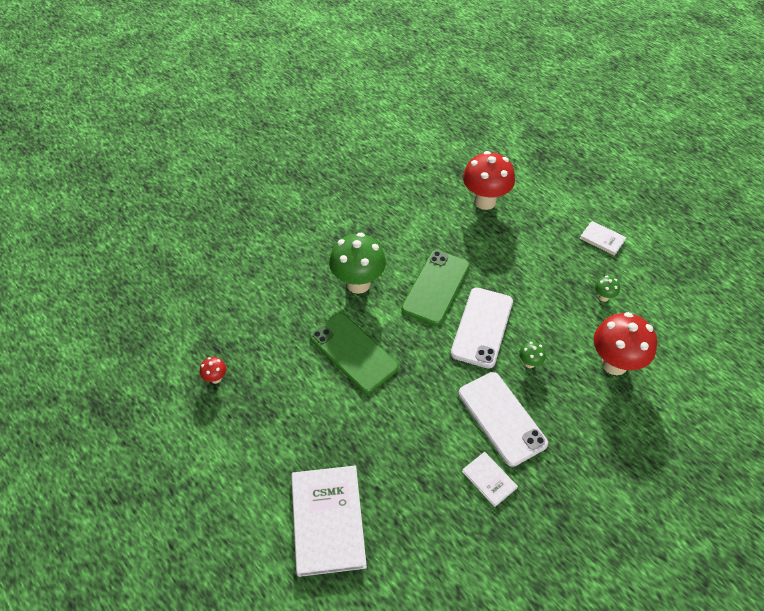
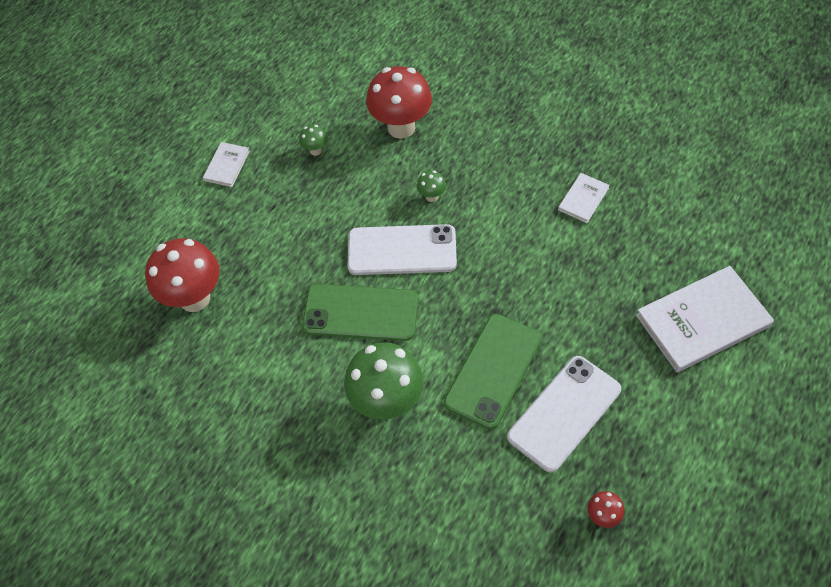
camera: 105 degrees left, 5 degrees up
(502, 418) = (510, 205): white phone -> white phone (564, 413)

